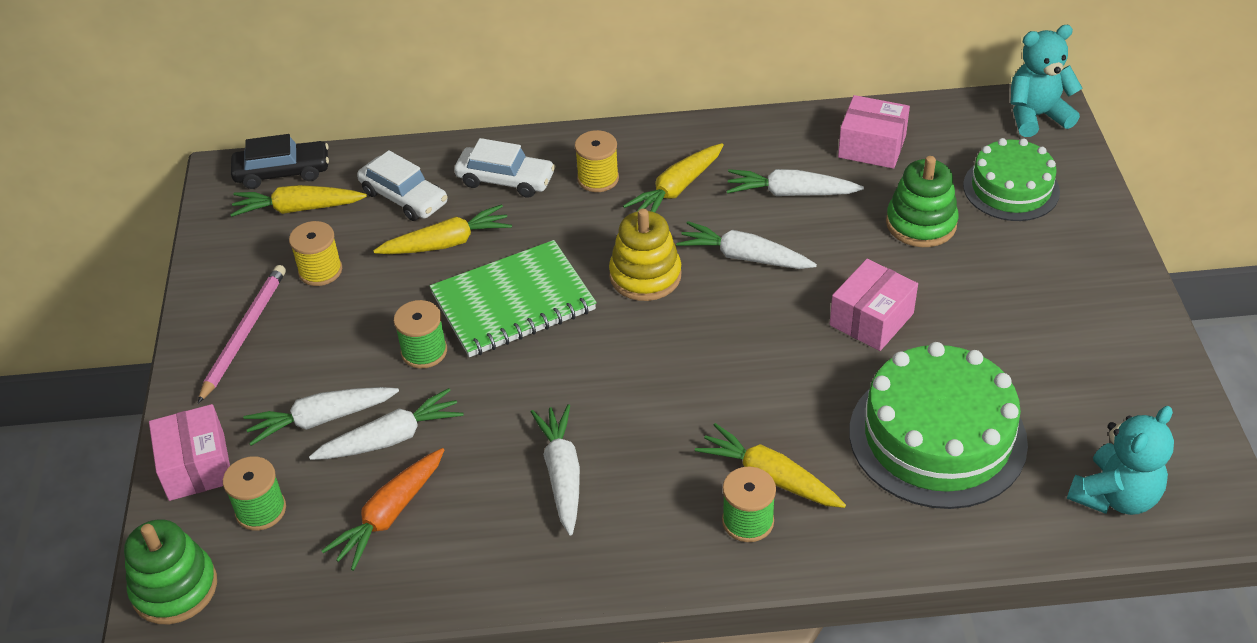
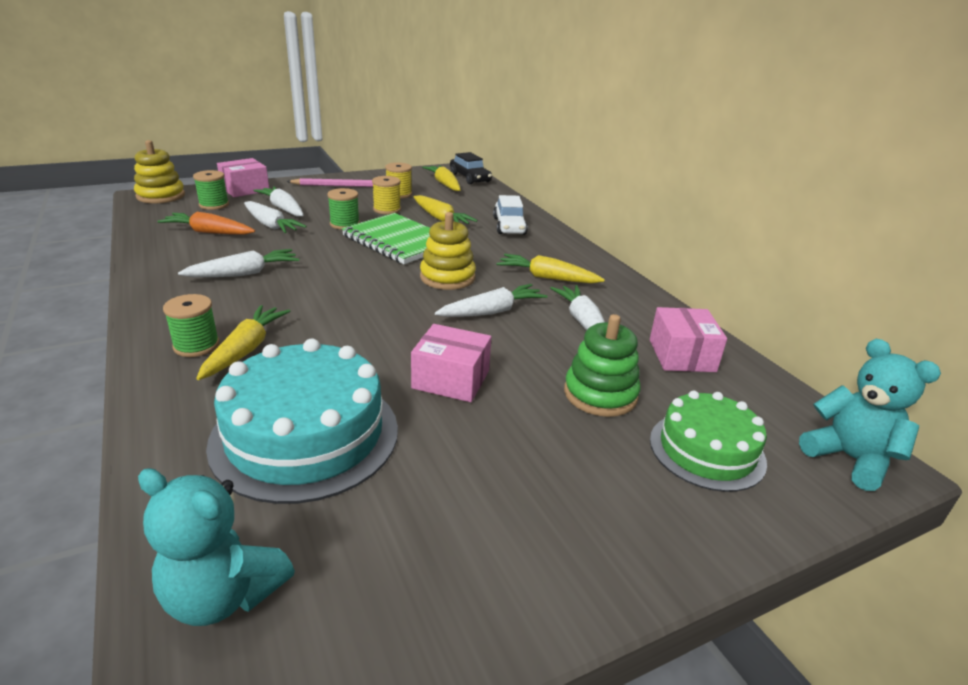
camera: 65 degrees right, 15 degrees down
(175, 588) = (161, 196): green stacking toy -> yellow stacking toy
(404, 197) = (472, 204): white car -> none
(598, 179) = (534, 251): yellow spool -> yellow spool (387, 209)
(744, 257) = (492, 311): white carrot -> white carrot turned 60 degrees clockwise
(937, 437) = (305, 435): green cake -> turquoise cake

